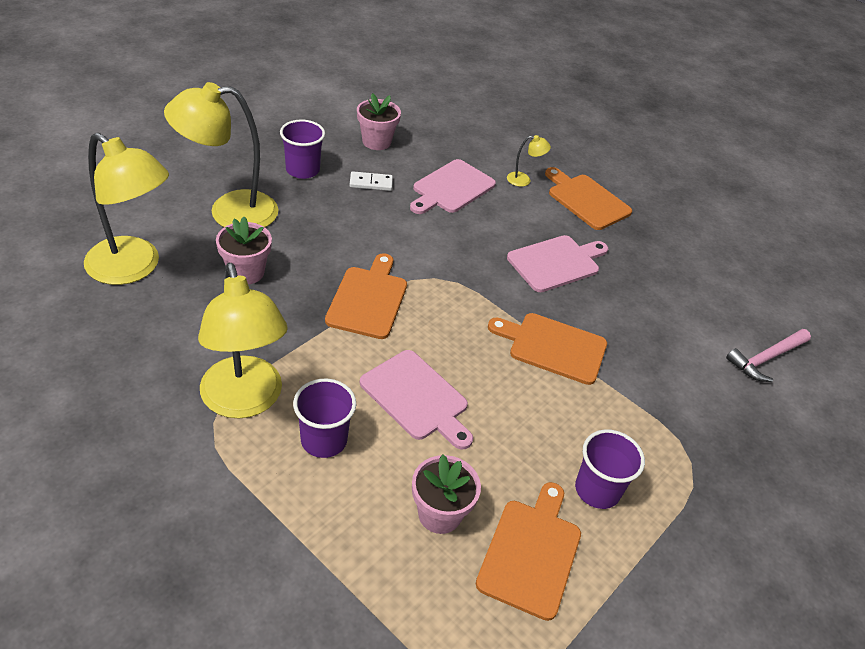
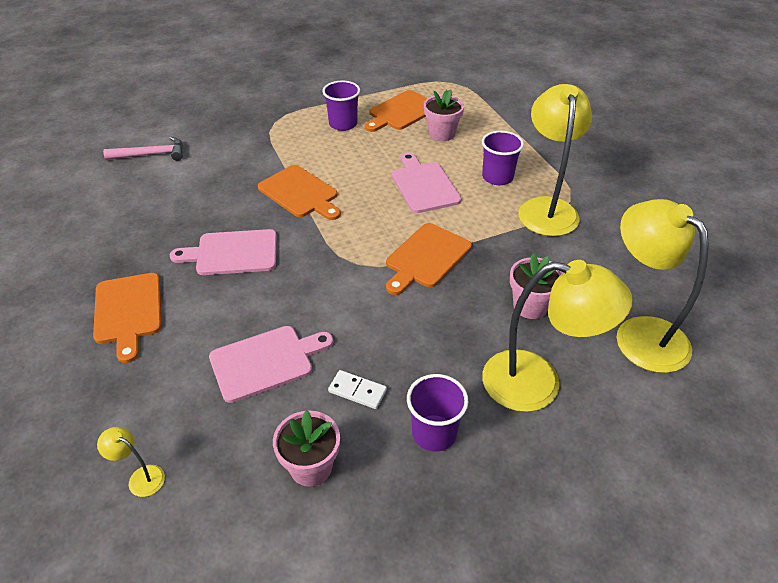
camera: 150 degrees left, 0 degrees up
(524, 180) = (170, 354): yellow lamp -> yellow lamp (140, 477)

